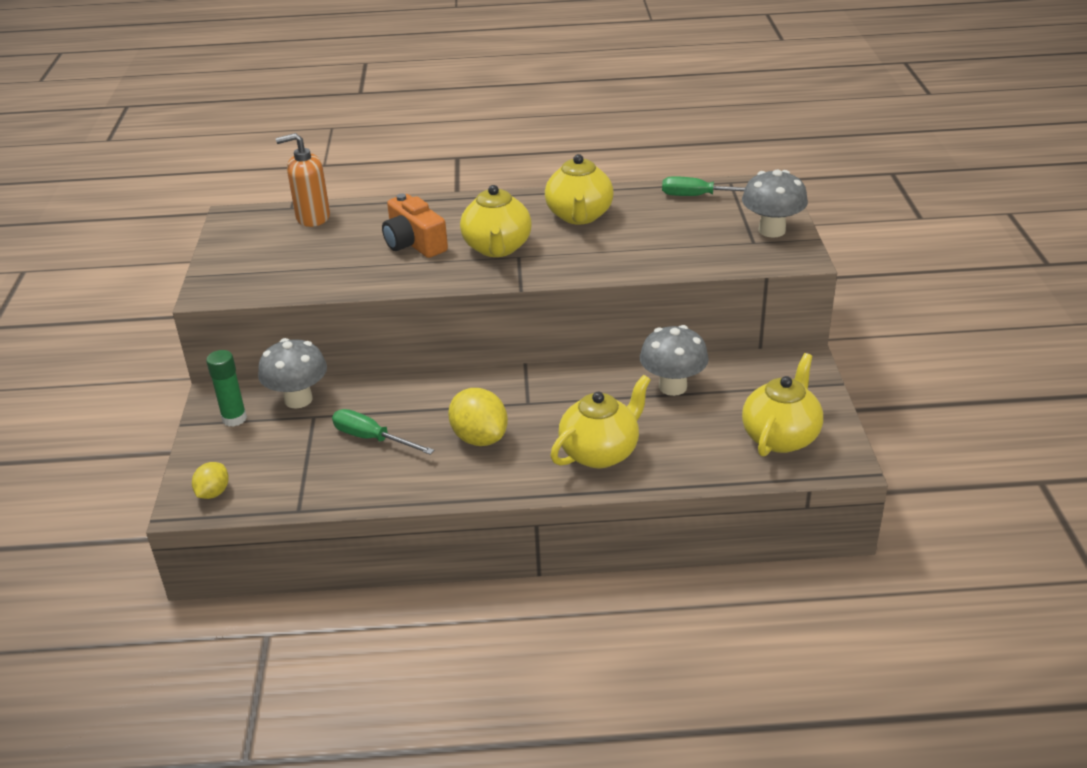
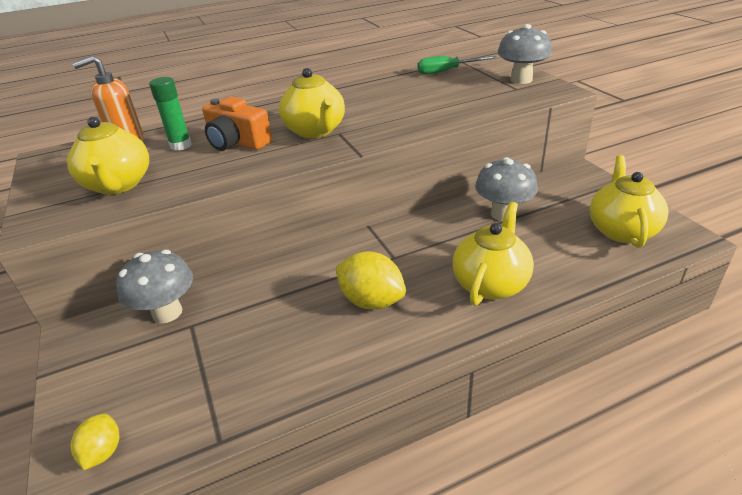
camera: 20 degrees left, 0 degrees up
(234, 419) = (102, 352): green glue stick -> green glue stick (181, 145)
(372, 438) = (264, 331): green screwdriver -> none
(579, 216) = (367, 98): yellow teapot -> yellow teapot (118, 185)

